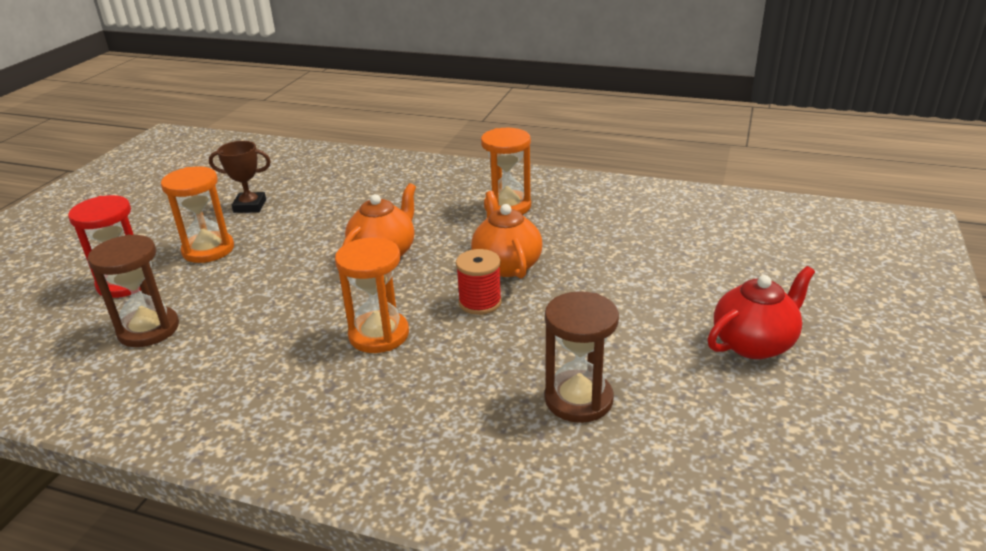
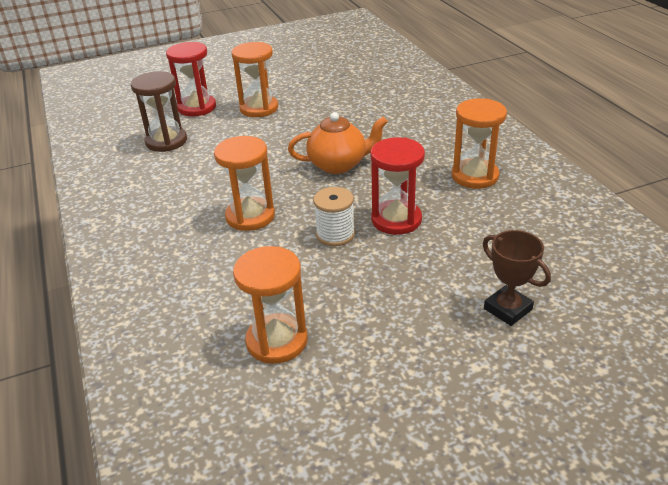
camera: 50 degrees right, 5 degrees up
(250, 206) = (321, 90): brown trophy -> brown trophy (508, 309)
(480, 302) = (335, 234): red spool -> white spool
(506, 265) = (396, 220): orange teapot -> red hourglass
(578, 399) = (277, 341): brown hourglass -> orange hourglass
(754, 343) = (462, 406): red teapot -> none

